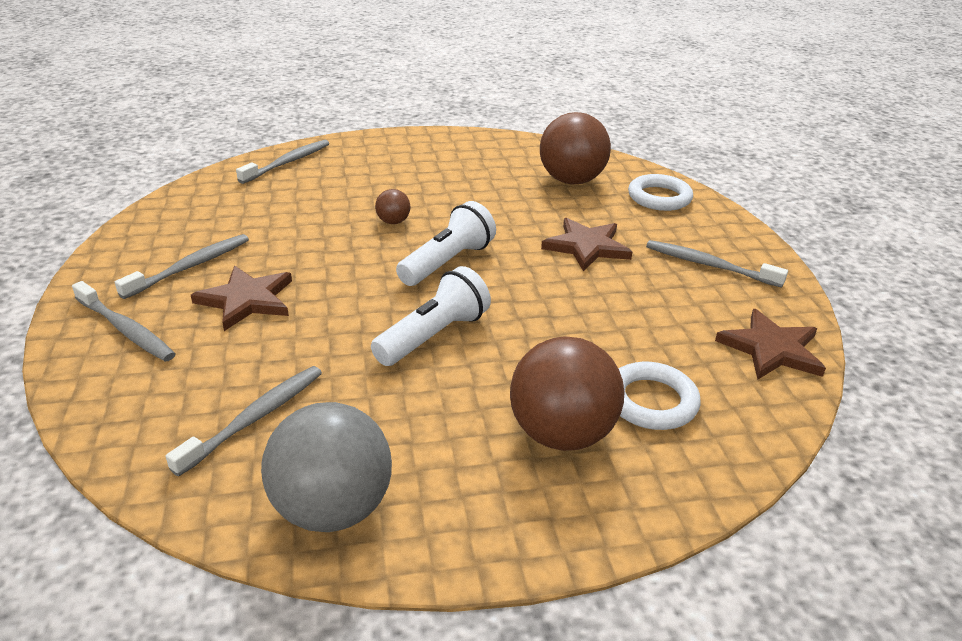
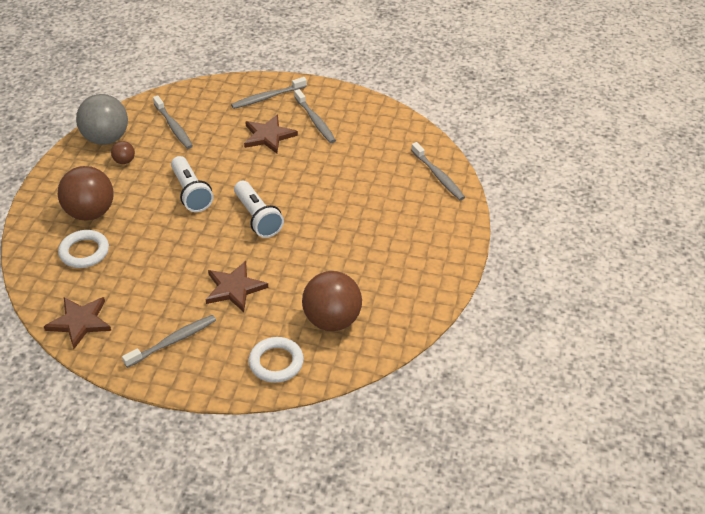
camera: 115 degrees right, 10 degrees up
(393, 222) = (321, 207): brown ball -> brown ball (124, 161)

